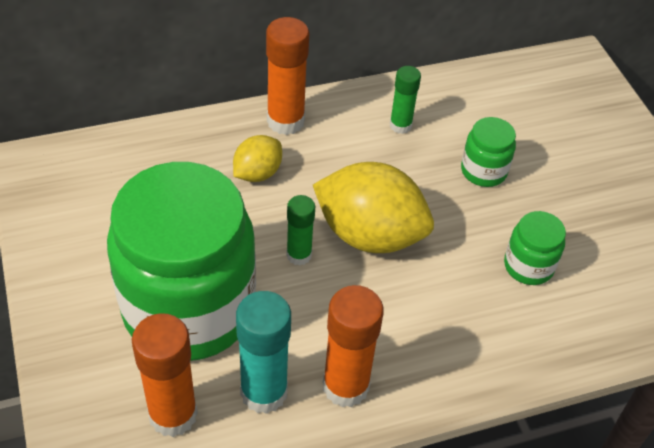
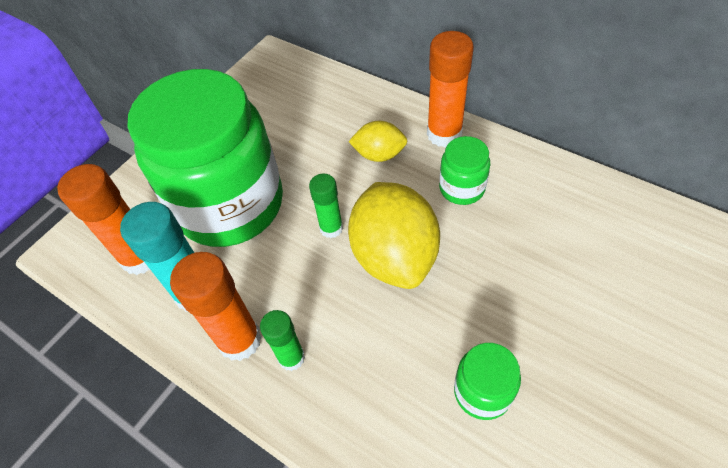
camera: 60 degrees right, 5 degrees up
(400, 125) = (526, 198): green glue stick -> green glue stick (291, 358)
(483, 171) = (549, 285): green jar -> green jar (462, 188)

